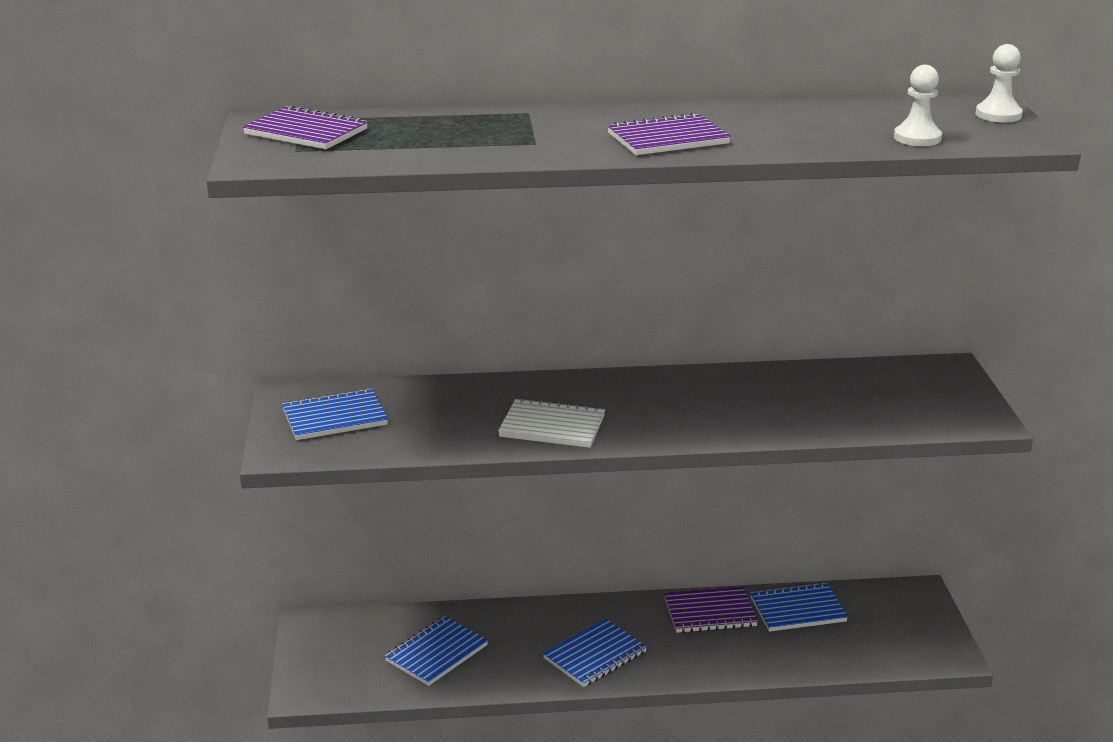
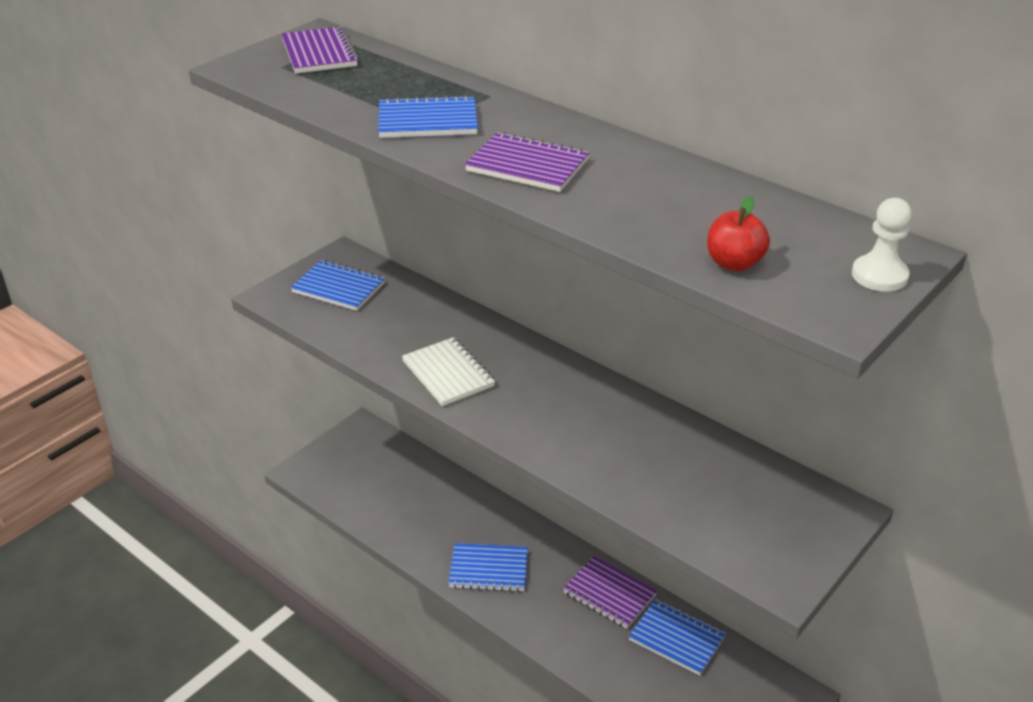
camera: 45 degrees right, 10 degrees up
(437, 653) = (401, 498): blue notebook -> blue notebook (427, 121)
(917, 138) = (734, 263): white pawn -> red apple

